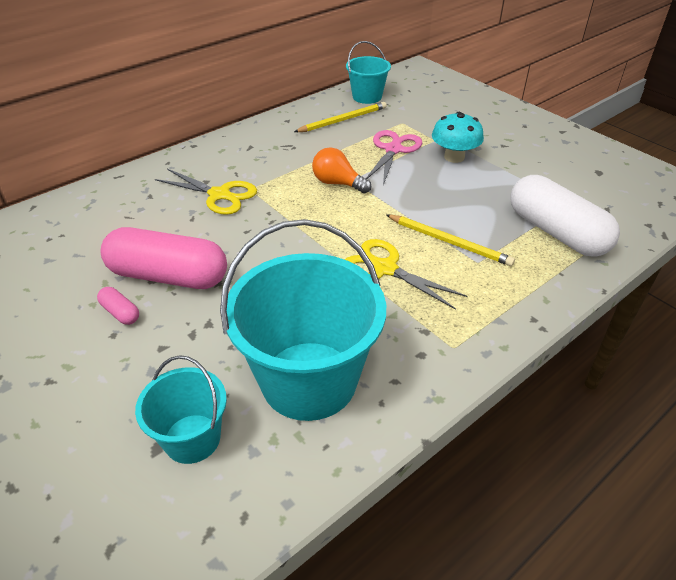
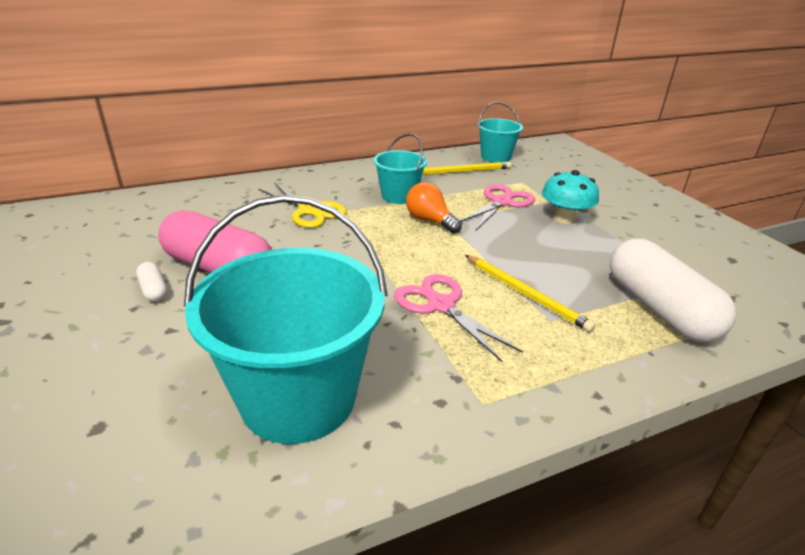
camera: 15 degrees right, 10 degrees down
(120, 312) = (154, 290): pink capsule -> white capsule
(192, 438) = (139, 427): turquoise bucket -> turquoise bucket (399, 196)
(385, 269) = (441, 305): yellow scissors -> pink scissors

